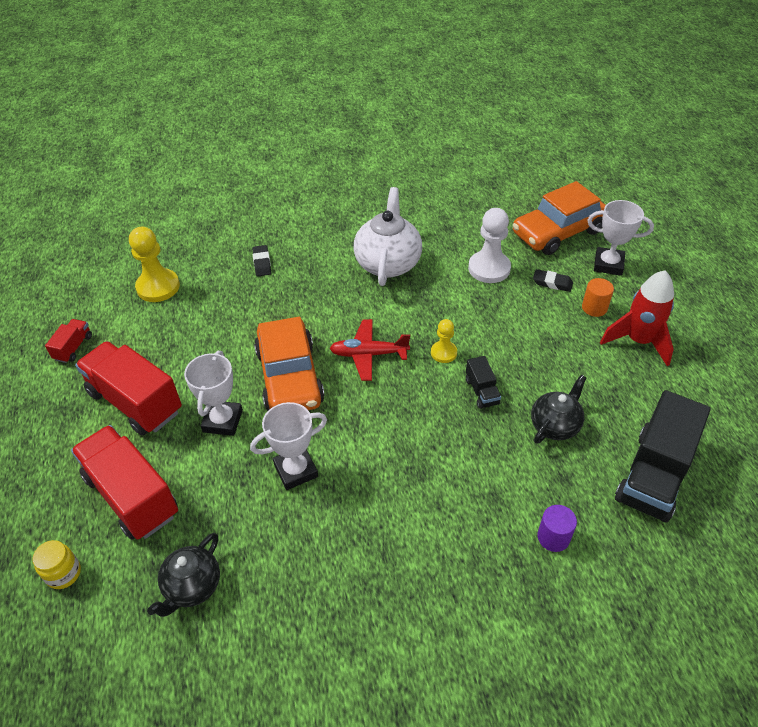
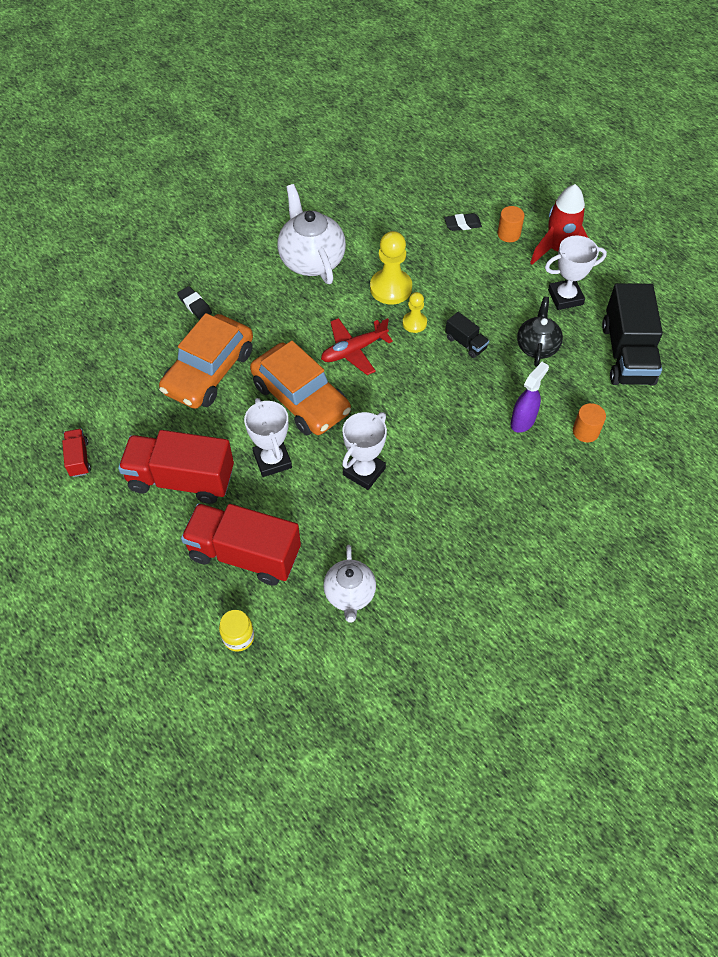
camera: 30 degrees left, 10 degrees up
(158, 287) = (112, 368): yellow pawn -> yellow pawn (390, 288)
(192, 587) = (350, 594): black teapot -> white teapot
(489, 268) = (402, 231): white pawn -> none
(490, 494) = (523, 421): none -> purple spray bottle
(553, 537) = (585, 431): purple cylinder -> orange cylinder
(558, 232) = (438, 174): orange car -> orange car (209, 371)
(608, 264) = (497, 189): white trophy -> white trophy (565, 297)

